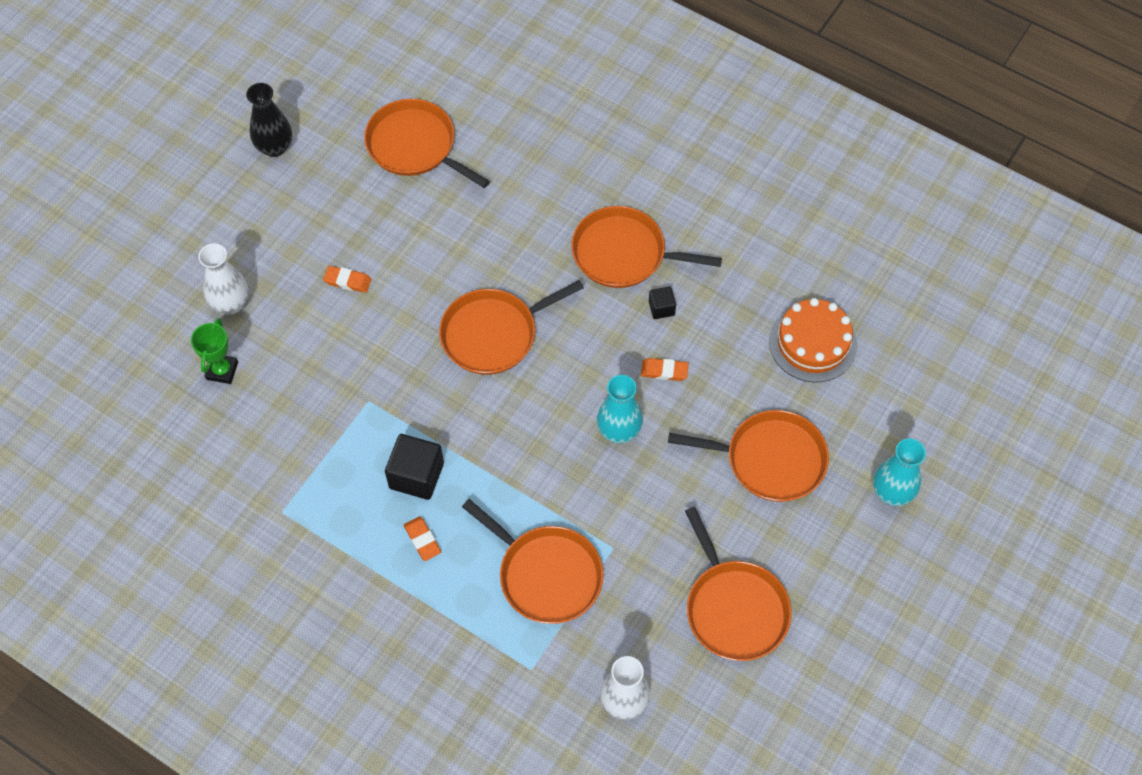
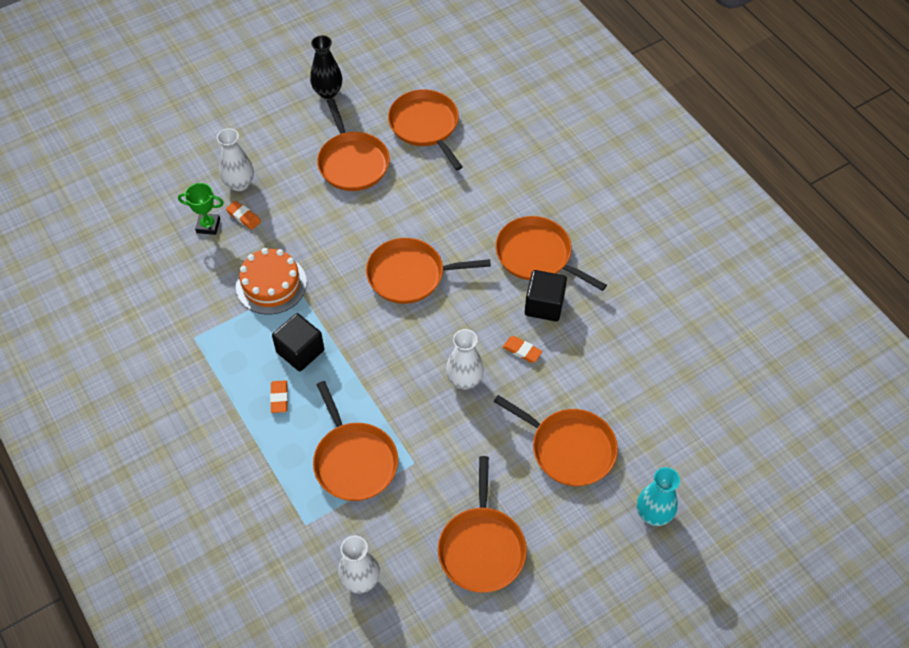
camera: 25 degrees right, 5 degrees down
(222, 370) = (208, 226): green trophy -> green trophy turned 60 degrees clockwise
(347, 281) = (327, 199): orange eraser -> orange eraser (243, 217)
(353, 224) = (352, 162): none -> orange pan
(619, 431) = (464, 380): turquoise vase -> white vase
(661, 308) = (544, 305): black cube -> black cube, size x1.88
(813, 343) = (648, 376): orange cake -> orange cake (271, 284)

